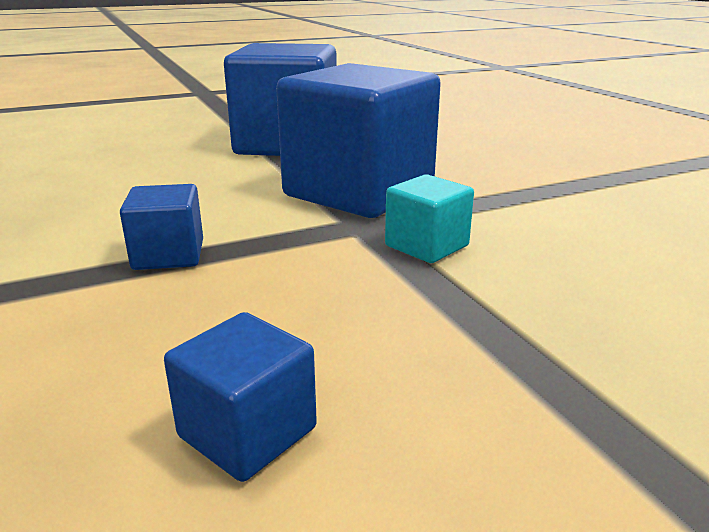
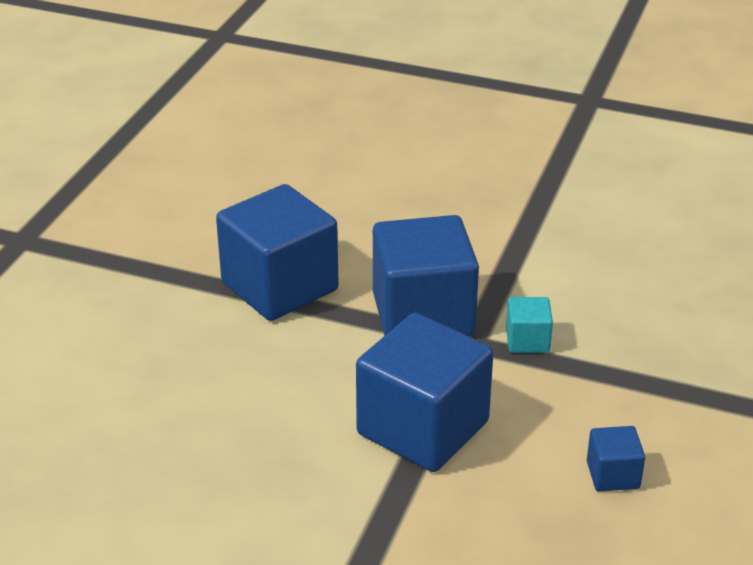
camera: 45 degrees left, 10 degrees up
(168, 255) = (423, 428): blue cube -> blue cube, size x2.23

